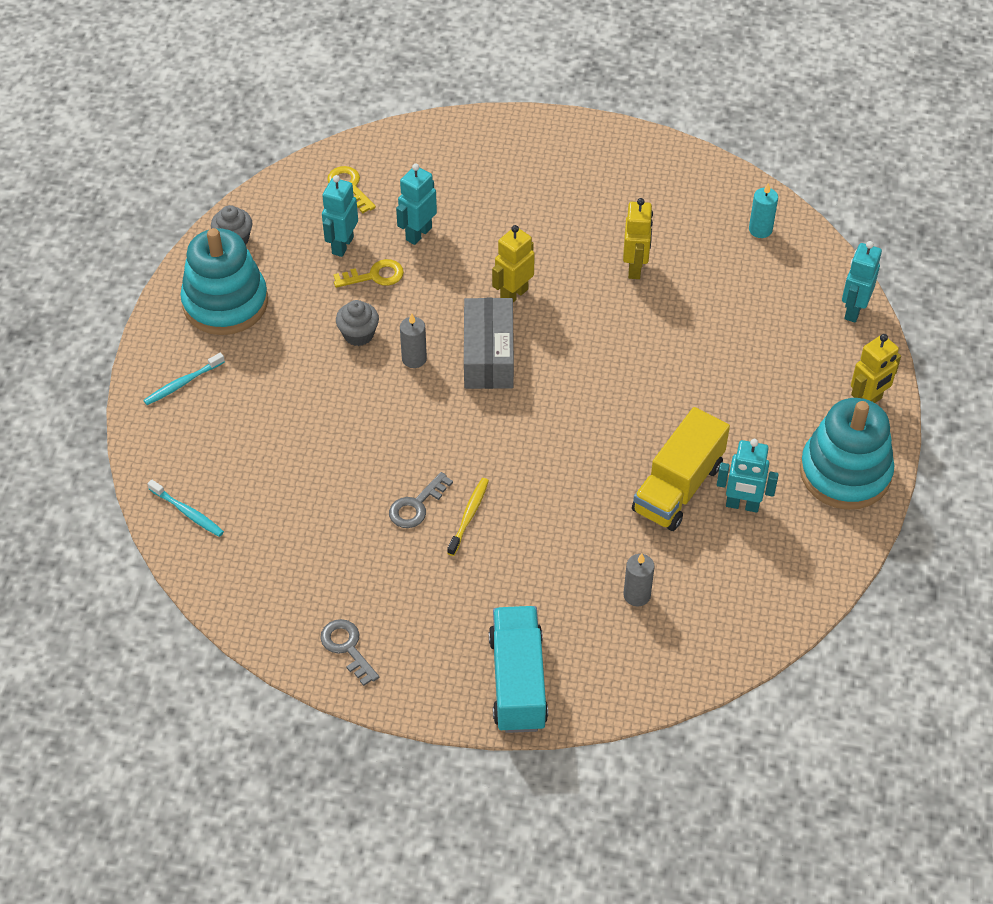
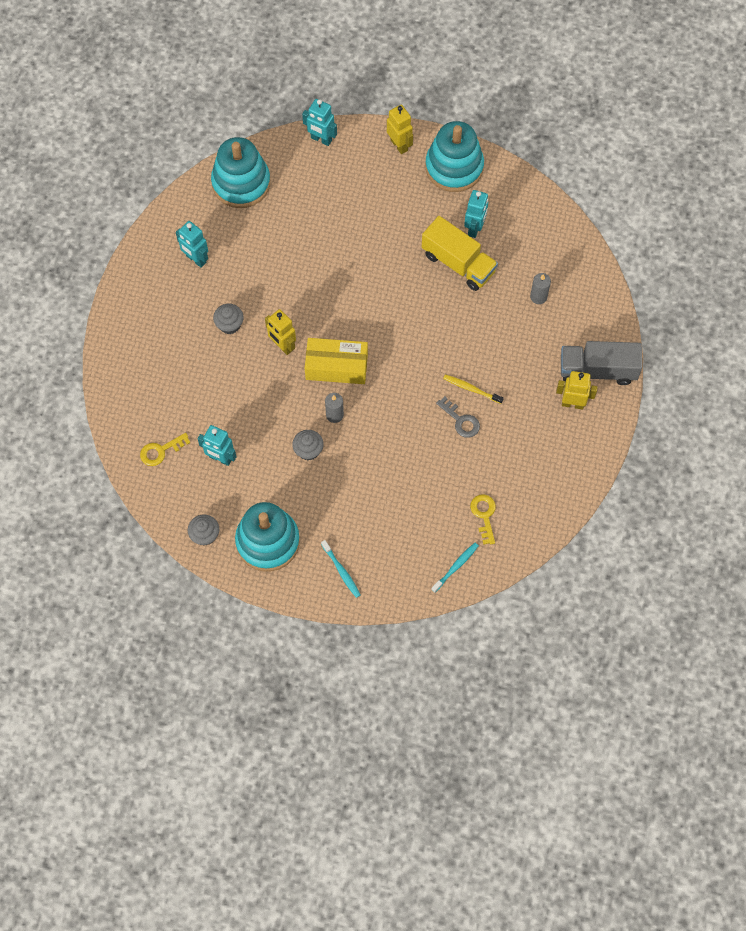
camera: 85 degrees left, 15 degrees up
(347, 647) = (568, 468): grey key -> none
(375, 276) = (253, 437): yellow key -> yellow key (484, 515)
(418, 234) = (215, 405): turquoise robot -> turquoise robot (196, 259)
(488, 355) = (336, 366): grey box -> yellow box
(518, 682) = (597, 370): turquoise truck -> grey truck
(538, 237) = (229, 325): none -> grey cupcake
(635, 268) = (267, 266): yellow robot -> yellow robot (572, 403)
(760, 229) = (241, 183): turquoise candle -> turquoise stacking toy

